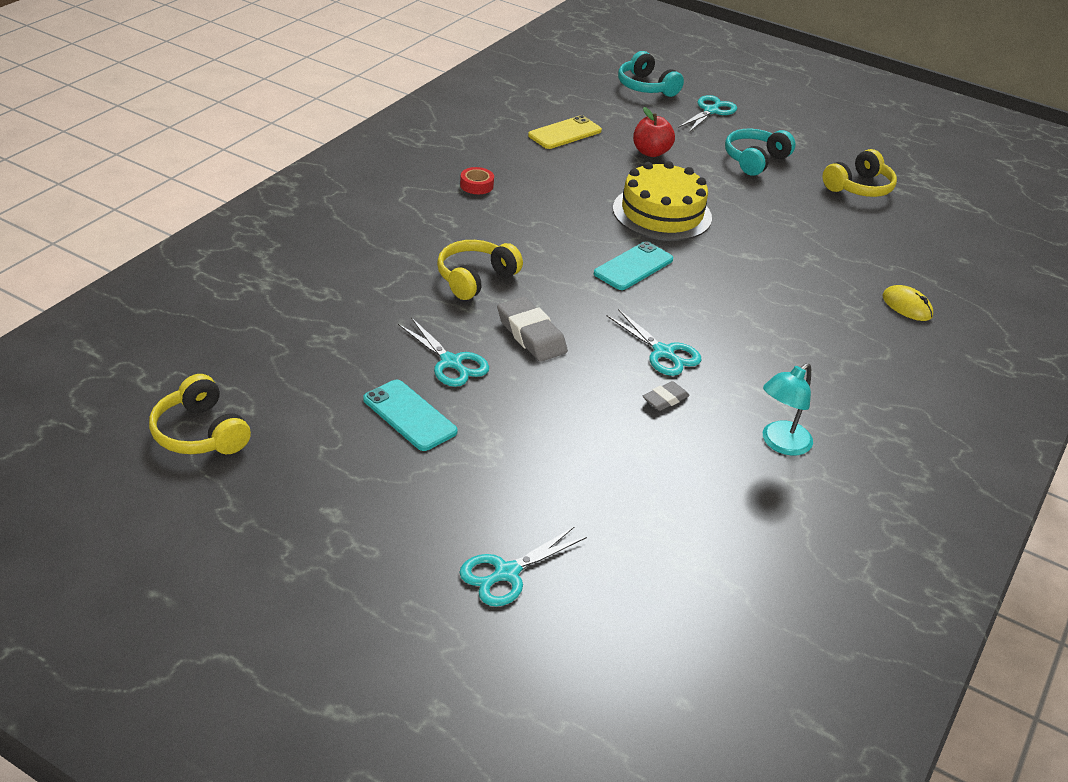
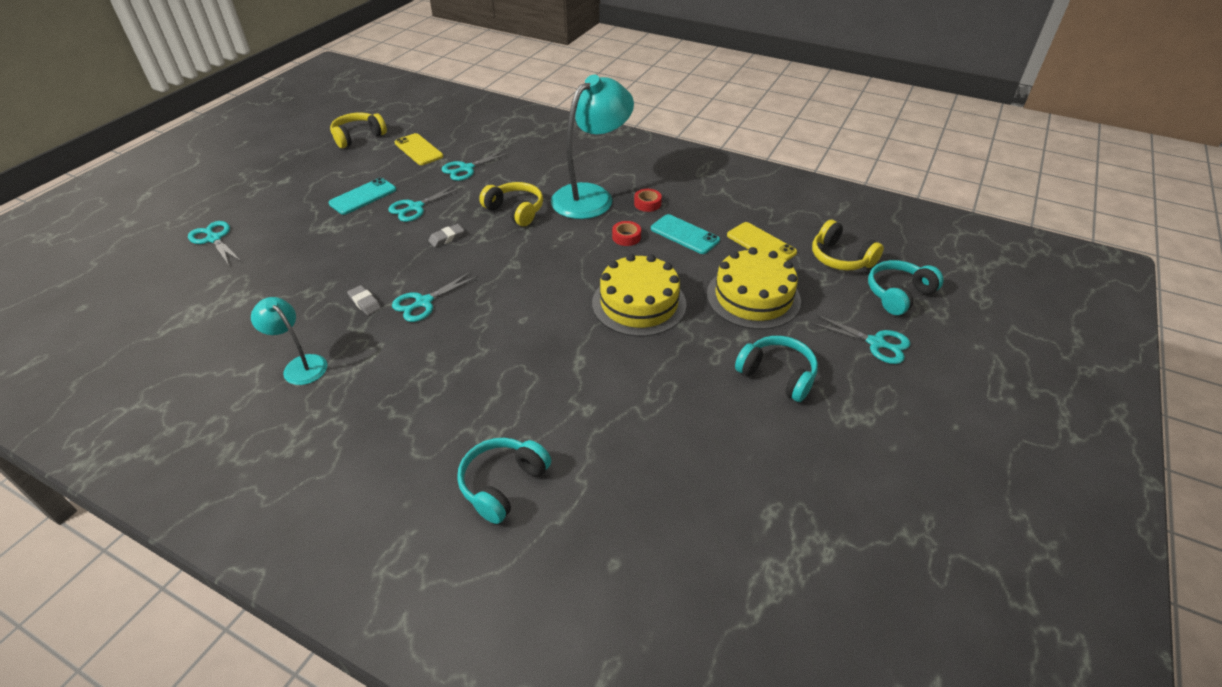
camera: 90 degrees right, 5 degrees up
(275, 362) = (419, 150): none -> yellow phone
(352, 316) = (466, 169): none -> turquoise scissors
(451, 220) = (591, 196): none -> turquoise lamp
(531, 335) = (447, 238): grey eraser -> grey eraser, size x0.57
(544, 207) = (626, 237): none -> red tape
(633, 266) = (545, 286): turquoise phone -> turquoise phone (684, 234)
(651, 152) = (753, 297): red apple -> yellow cake
(859, 187) = (757, 469): yellow headphones -> yellow headphones (840, 258)
(907, 306) = (503, 484): yellow mouse -> turquoise headphones

